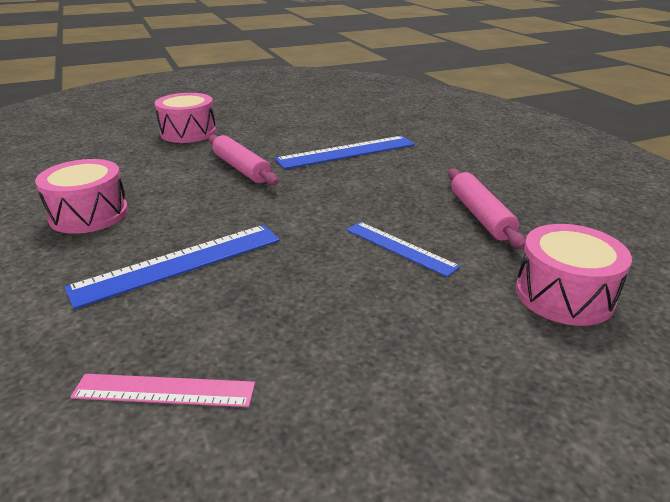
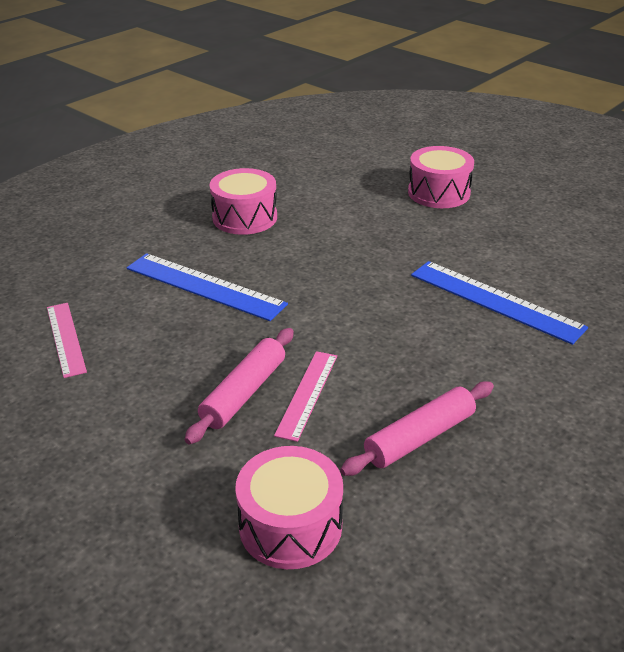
camera: 65 degrees right, 5 degrees up
(241, 168) = (389, 252): pink rolling pin -> pink rolling pin (244, 393)
(400, 248) = (307, 394): blue ruler -> pink ruler

